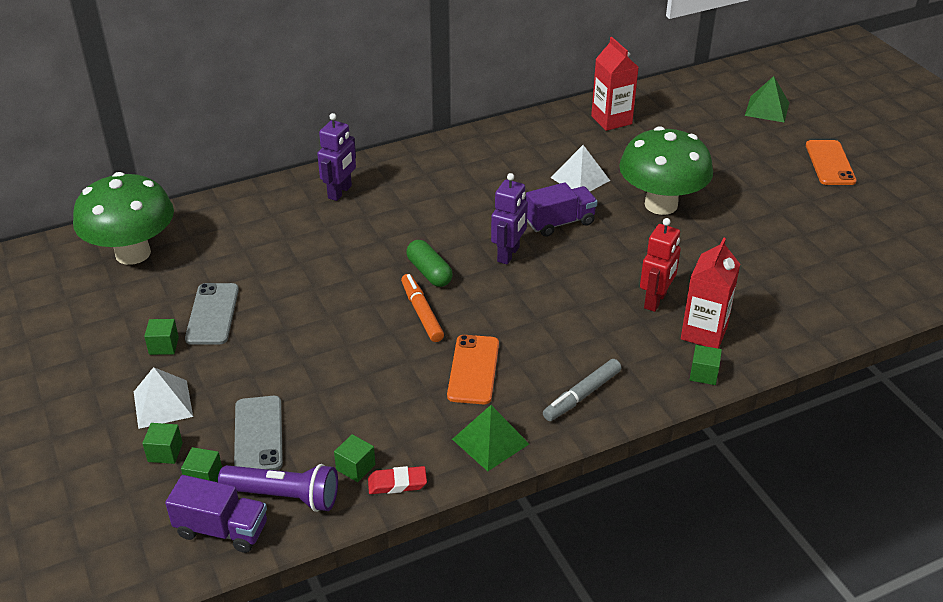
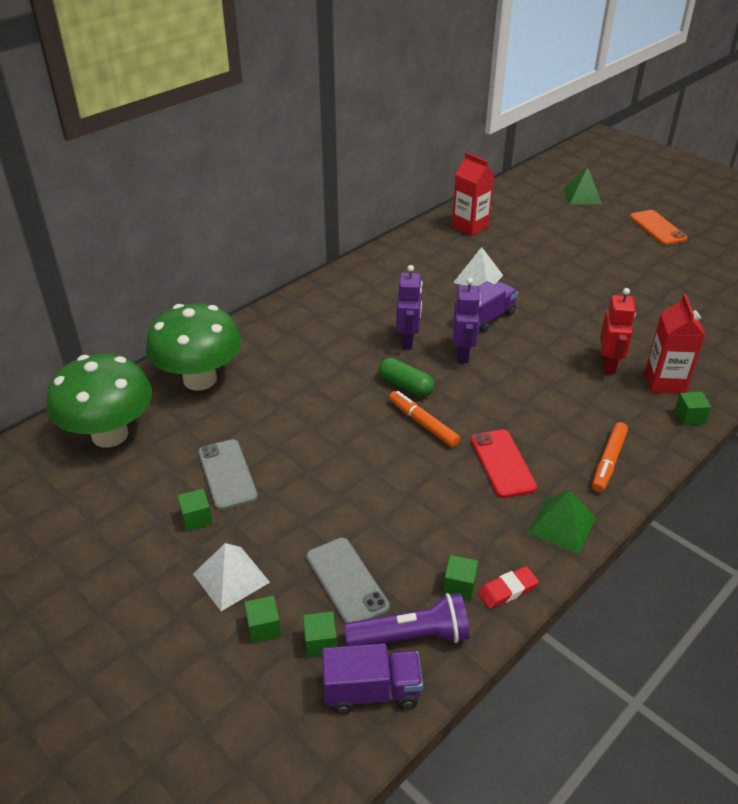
camera: 20 degrees left, 0 degrees up
(340, 192) = (279, 333): purple robot -> purple robot (408, 341)
(473, 369) = (502, 463): orange phone -> red phone
(582, 395) = (608, 462): grey marker -> orange marker
(661, 204) = (556, 286): green mushroom -> green mushroom (200, 379)

